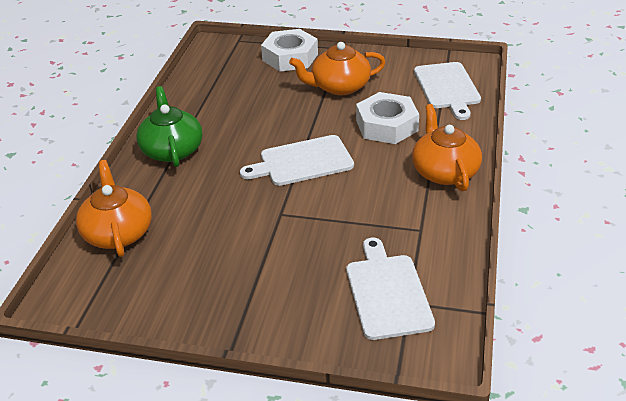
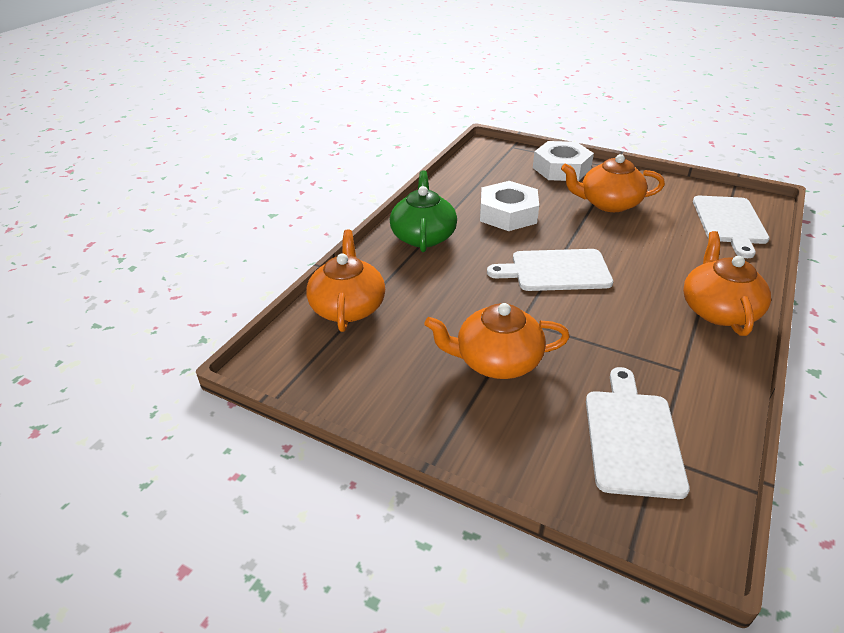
camera: 15 degrees right, 0 degrees up
(266, 254) = (497, 360): none -> orange teapot
(387, 125) = (655, 249): white nut -> white nut (508, 214)

